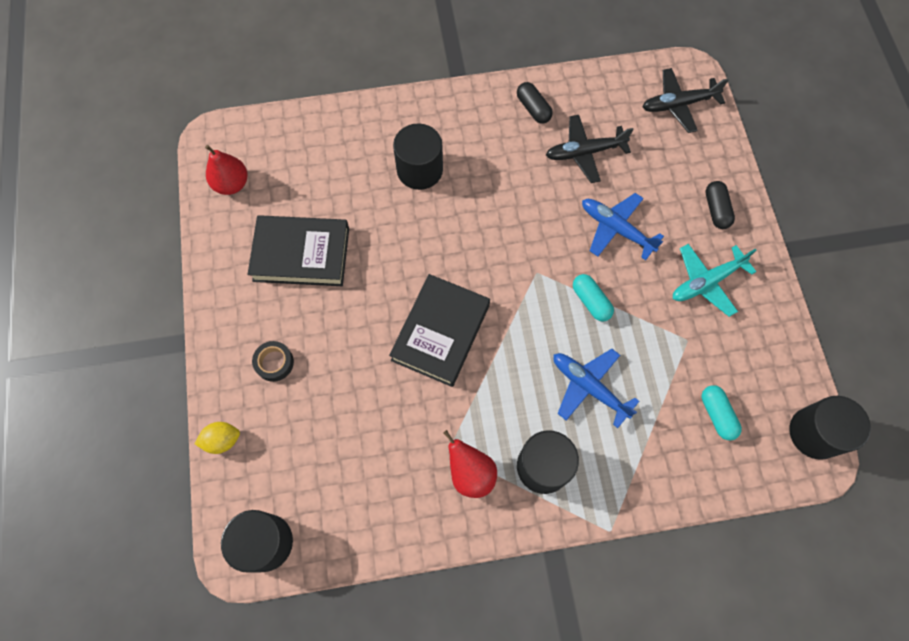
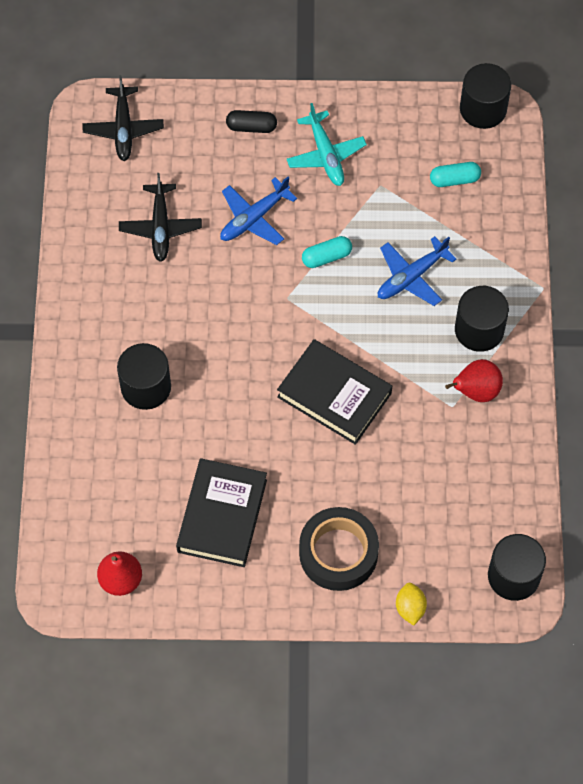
camera: 80 degrees left, 5 degrees down
(274, 363) = (338, 553): black tape -> black tape, size x2.02
(533, 108) = (95, 264): black capsule -> none

